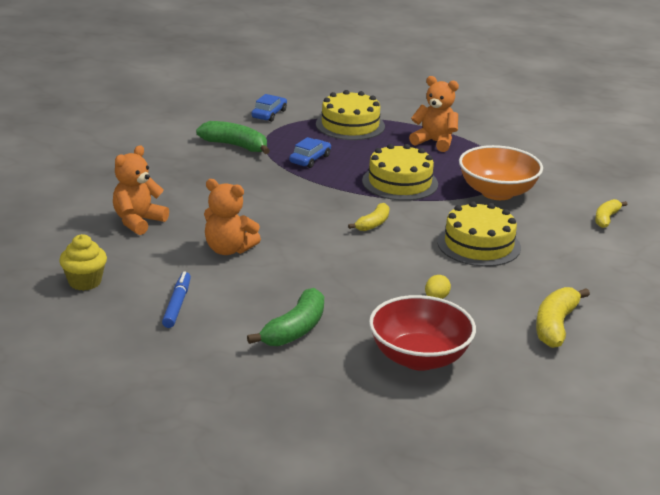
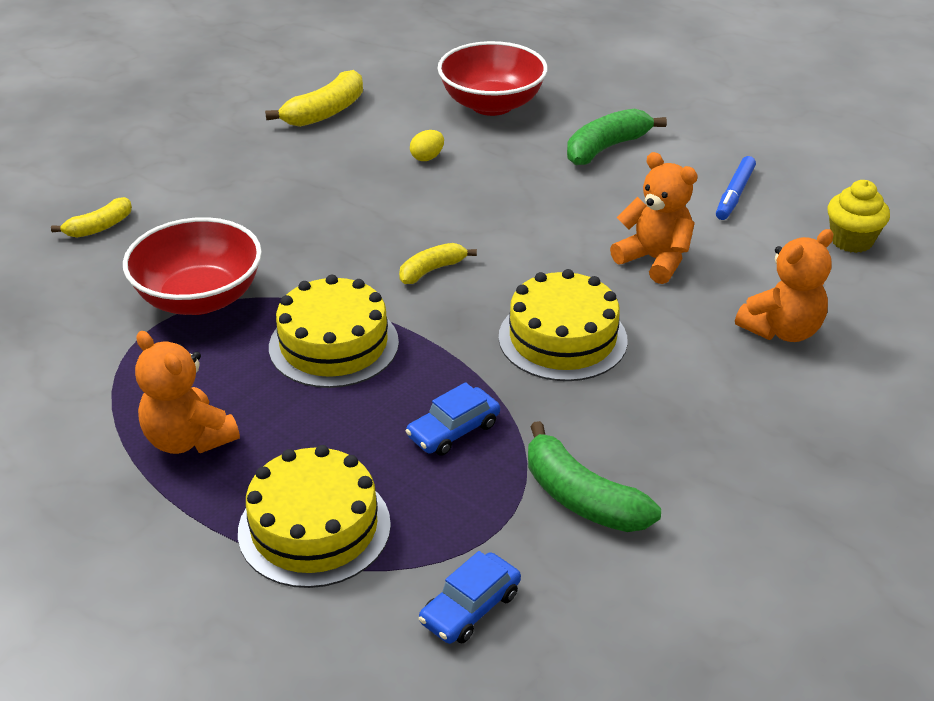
camera: 160 degrees left, 10 degrees up
(479, 245) = (314, 215): yellow cake -> yellow cake (562, 338)
(497, 192) = (199, 298): orange bowl -> red bowl

